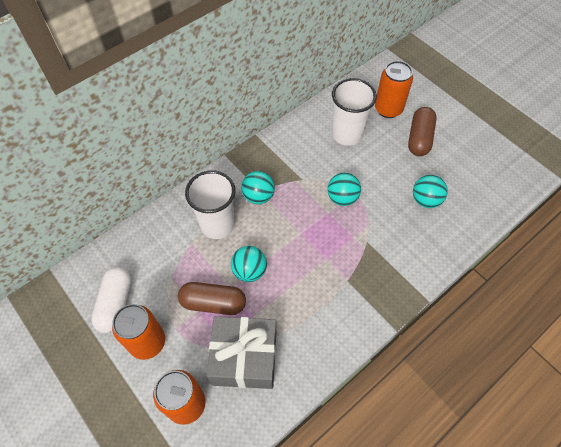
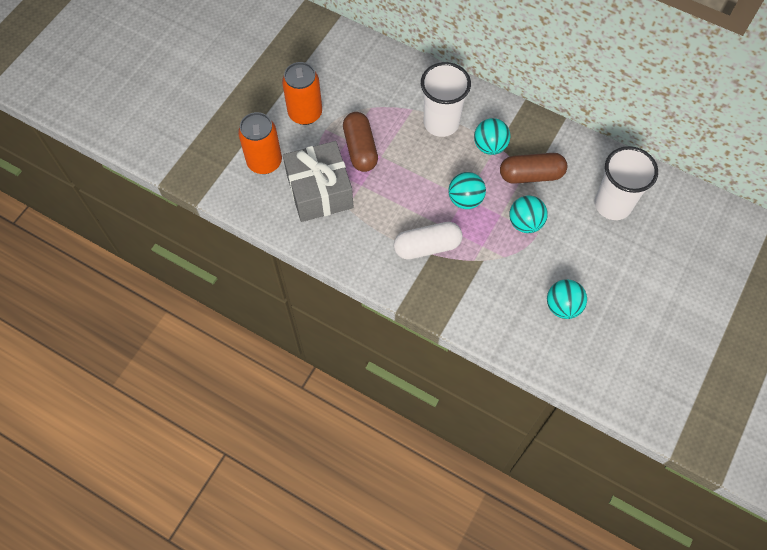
camera: 70 degrees right, 5 degrees up
(116, 304) = (329, 76): white capsule -> white capsule (427, 246)
(249, 271) = (404, 166): turquoise ball -> turquoise ball (465, 199)
(388, 109) = (674, 238): orange can -> none
(419, 138) = (647, 281): brown capsule -> brown capsule (531, 175)

